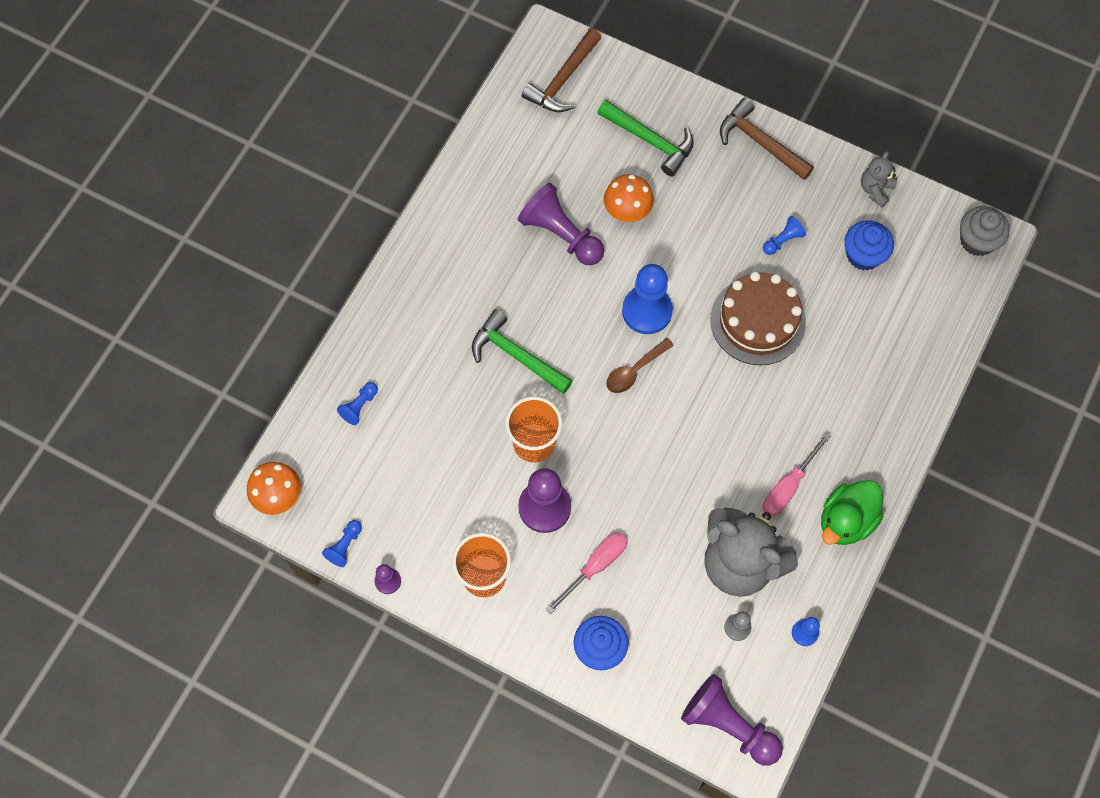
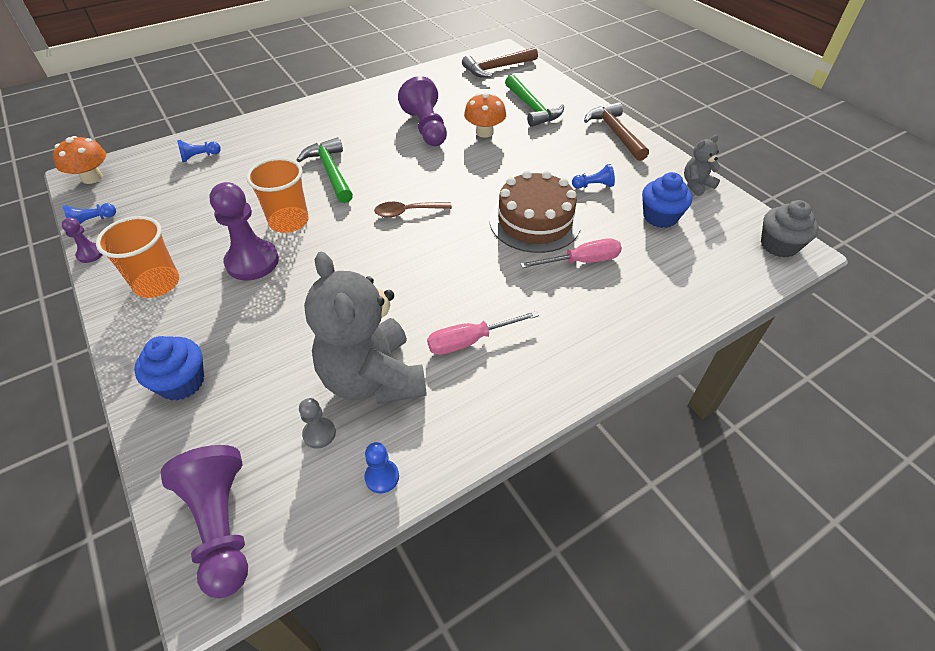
camera: 30 degrees right, 20 degrees down
(595, 566) = (246, 319): pink screwdriver -> pink screwdriver (581, 261)
(647, 311) = (449, 184): blue pawn -> none
(846, 520) = (506, 395): green duck -> none

